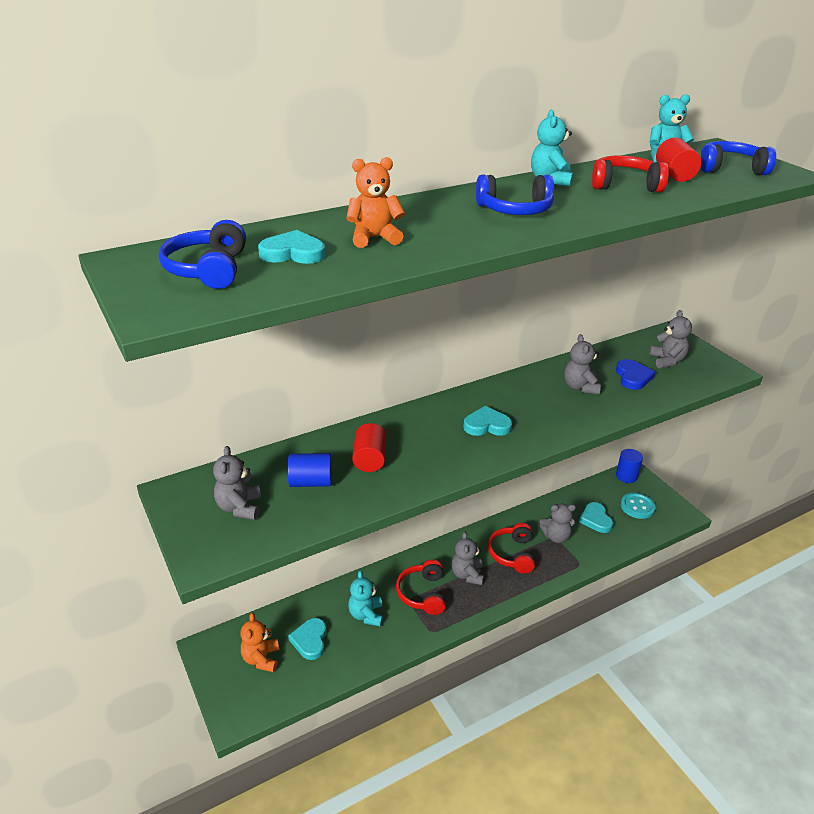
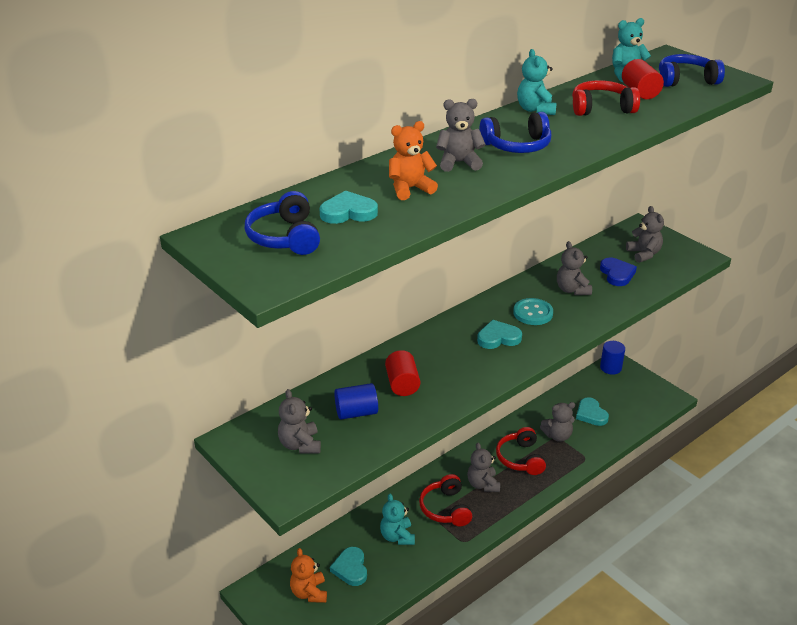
camera: 10 degrees left, 0 degrees up
(442, 219) = (459, 163): none -> grey teddy bear
(637, 507) = (627, 396): turquoise button -> turquoise button (533, 313)

